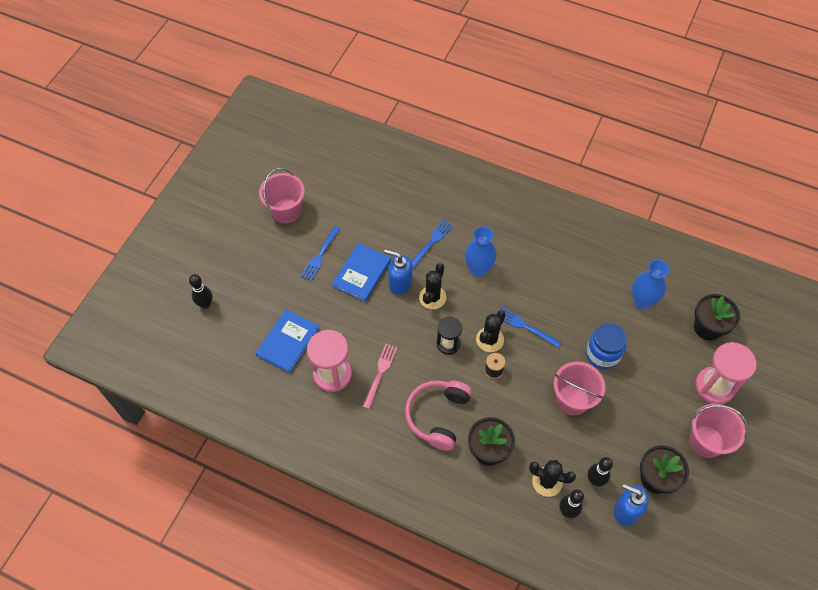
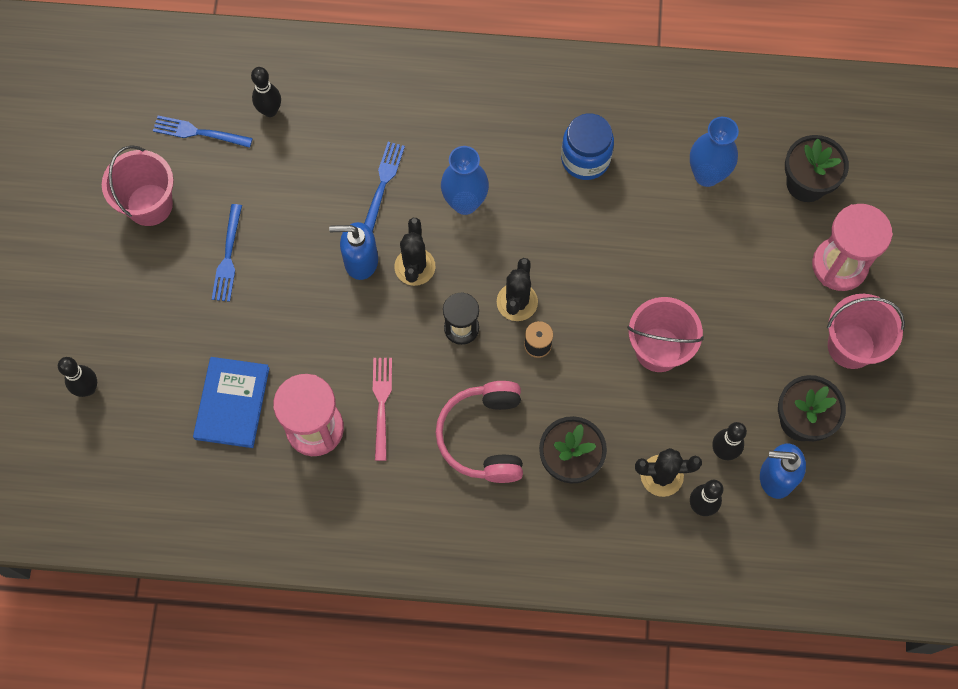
camera: 20 degrees left, 10 degrees up
(361, 273) = (299, 264): blue book -> none
(379, 180) = (270, 111): none -> black bowling pin
(525, 327) = (560, 266): blue fork -> blue fork (199, 132)
(602, 354) = (677, 270): blue jar -> blue jar (585, 159)

